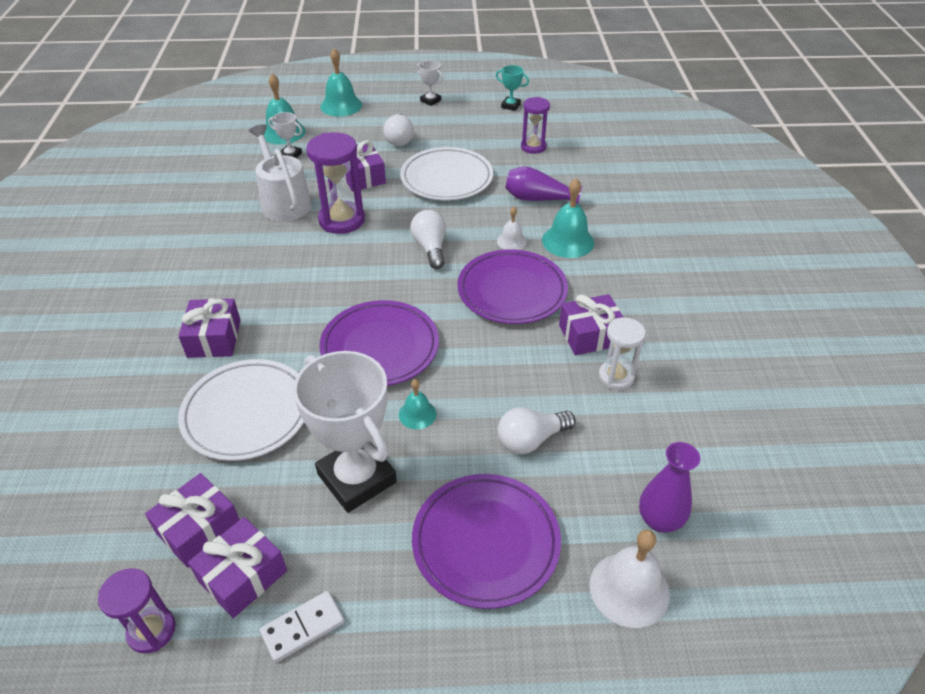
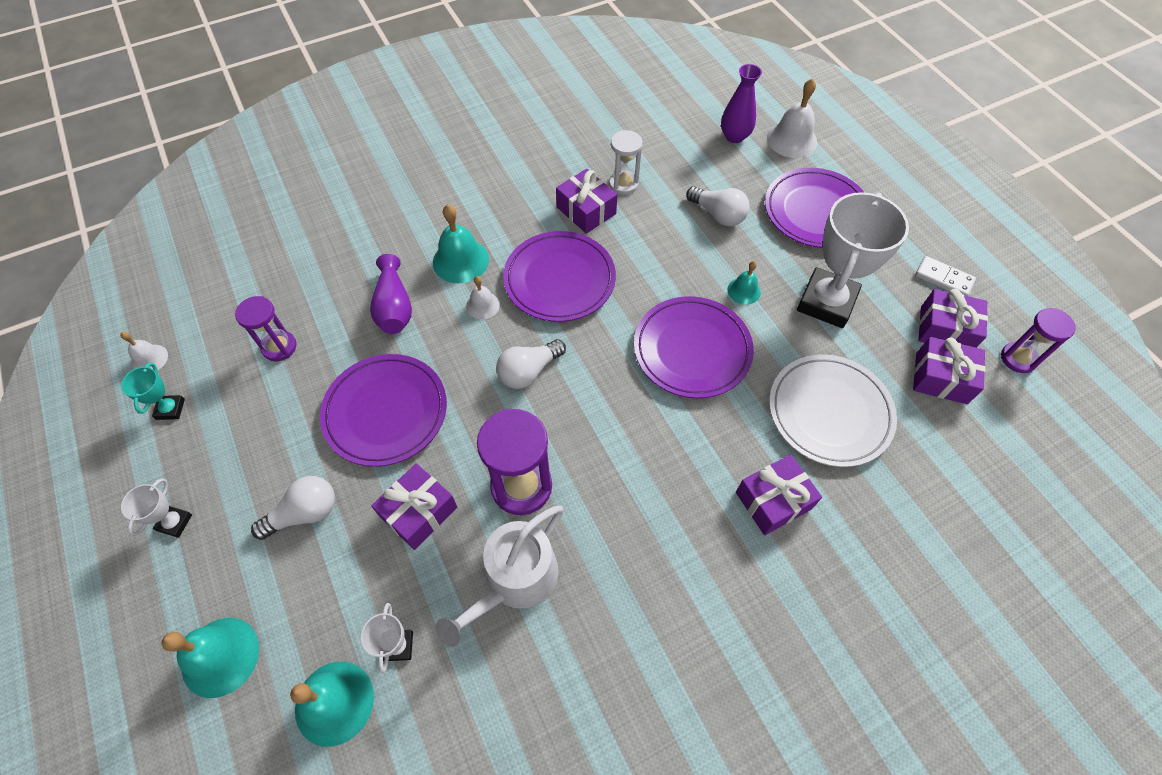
camera: 115 degrees left, 15 degrees up
(446, 178) = (386, 412): white plate -> purple plate
(556, 102) = (149, 359): none -> white bell

